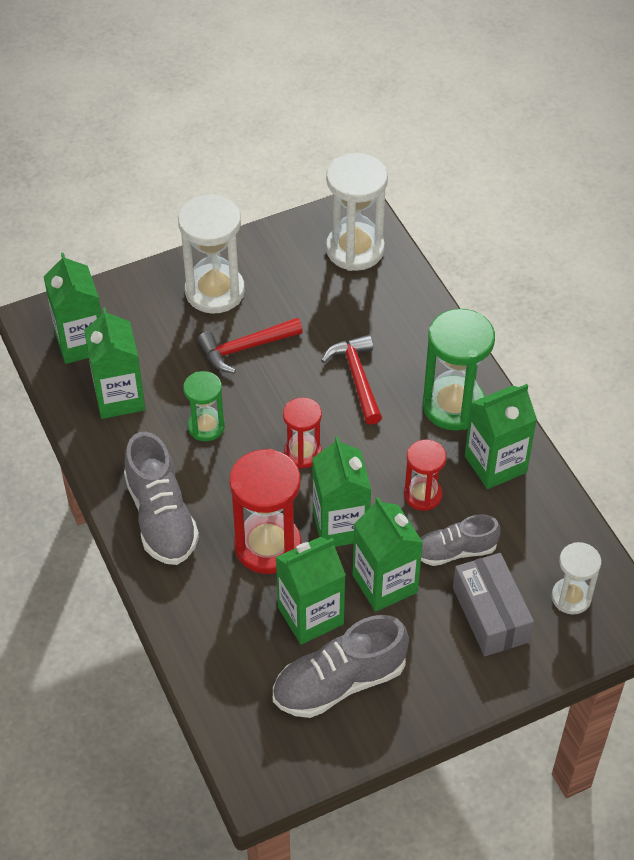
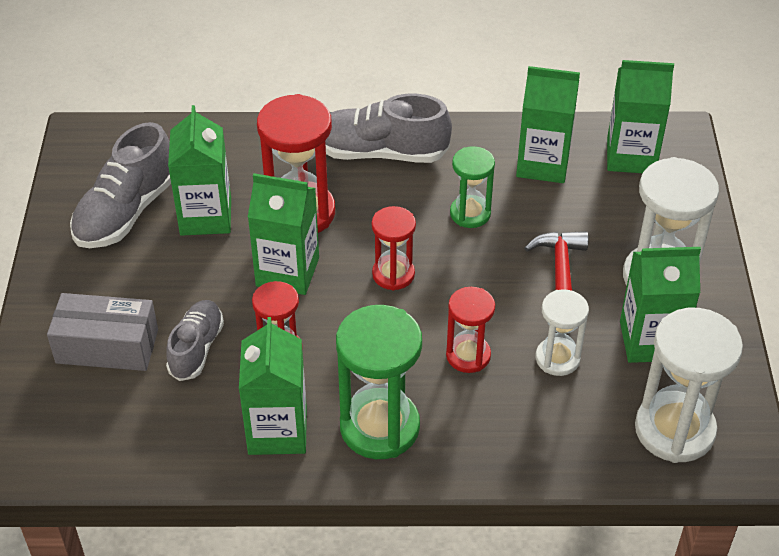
camera: 115 degrees right, 5 degrees down
(339, 682) = (126, 212): grey shoe -> grey shoe turned 150 degrees counterclockwise
(357, 378) = (468, 355): red hammer -> red hourglass
(385, 583) = (200, 280): green carton -> green carton (650, 341)
(571, 597) = (74, 421): white hourglass -> white hourglass (557, 358)

